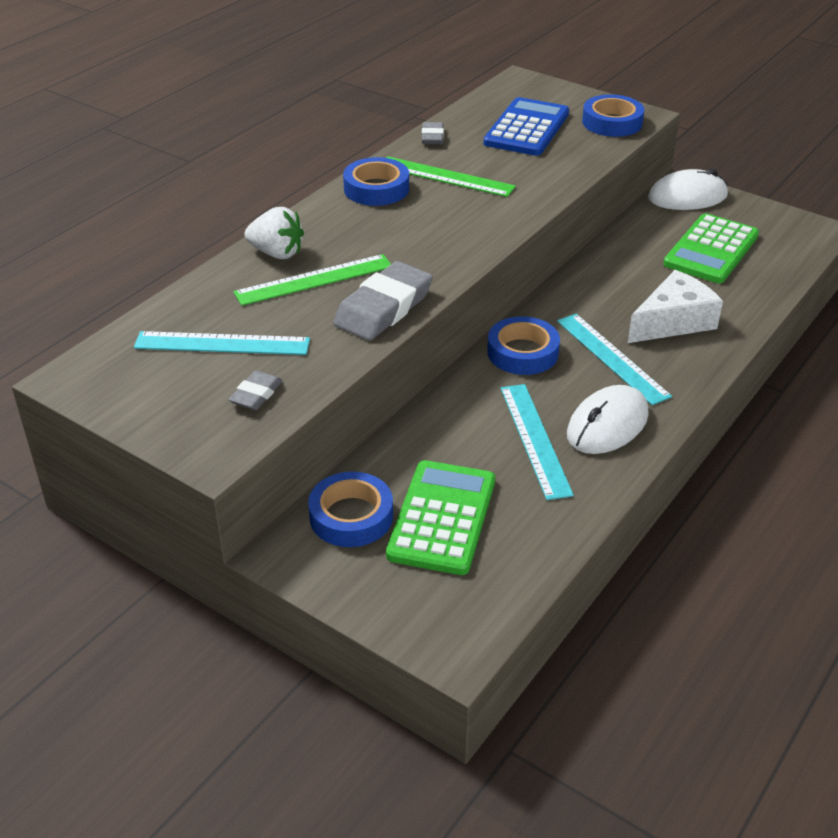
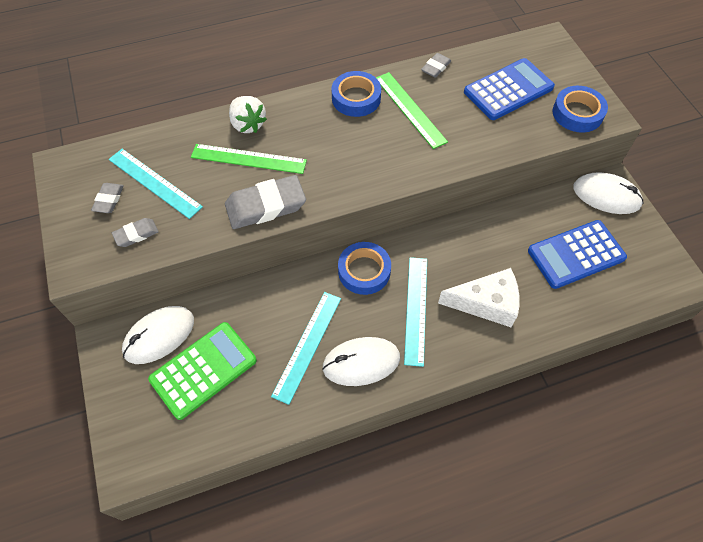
camera: 35 degrees right, 20 degrees up
(180, 381) = (109, 200): none -> grey eraser
(351, 516) = (159, 336): blue tape -> white mouse
(711, 250) = (576, 254): green calculator -> blue calculator

